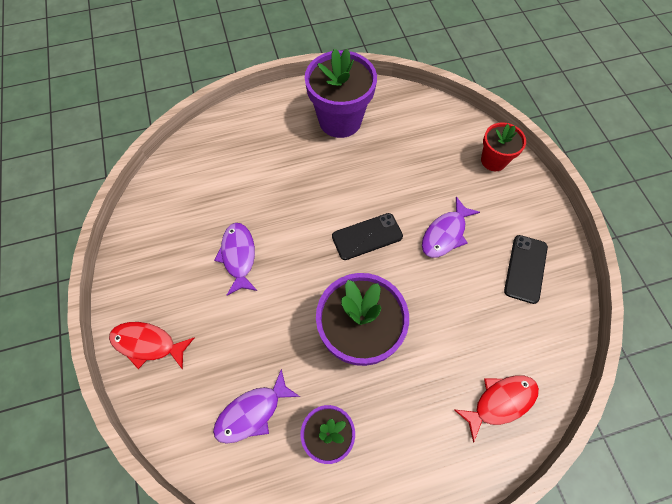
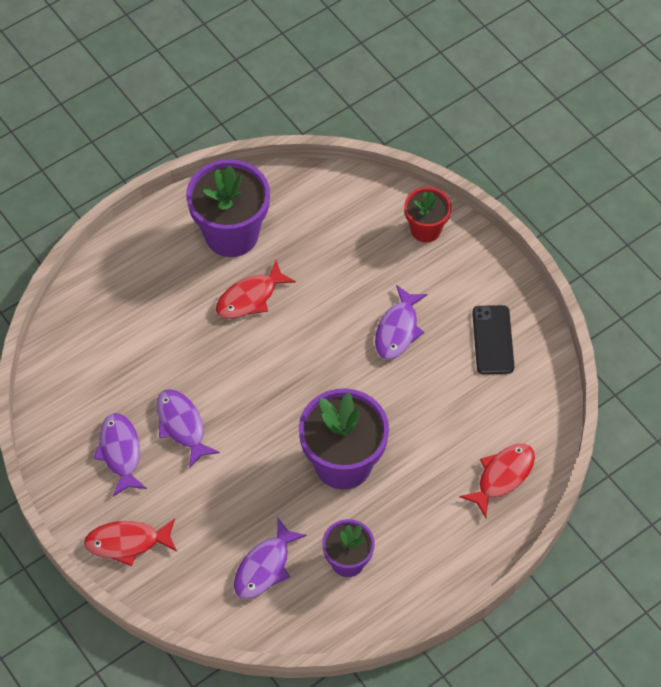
camera: 20 degrees left, 5 degrees down
(180, 262) = (120, 452): none -> purple fish
(335, 171) = (250, 298): none -> red fish
(367, 236) = (314, 359): black phone -> none

